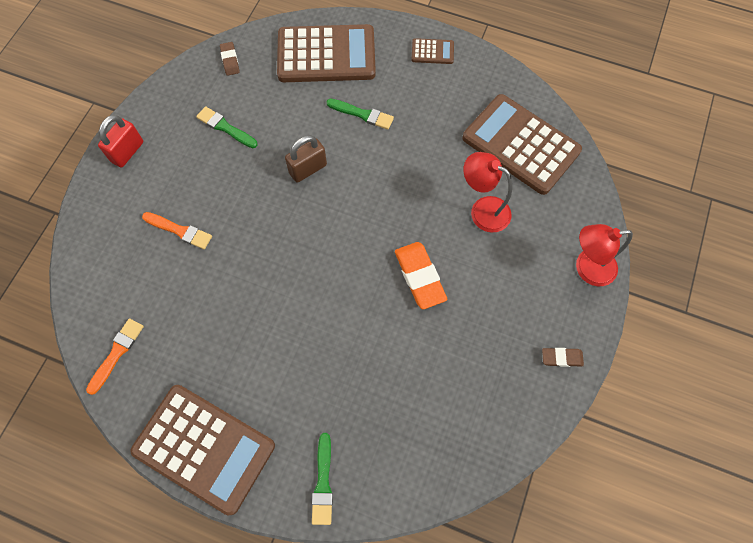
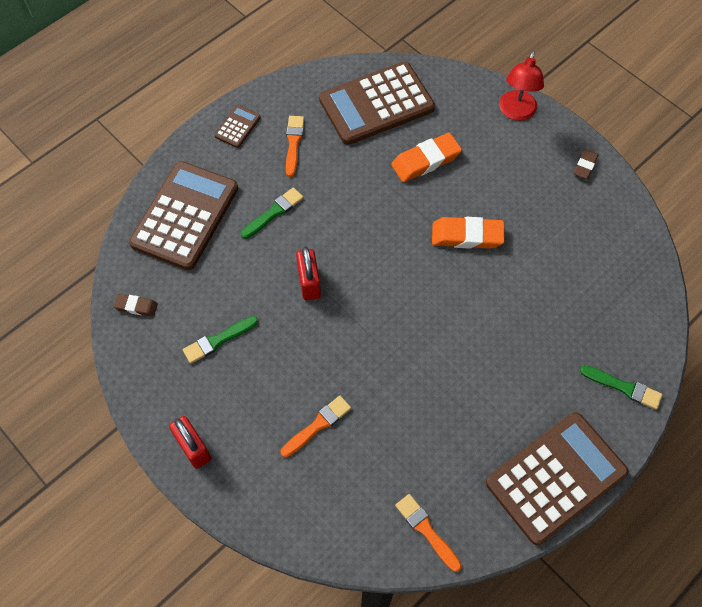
camera: 65 degrees left, 5 degrees down
(308, 169) = (309, 283): brown padlock -> red padlock
(440, 99) = (293, 143): none -> orange brush
(482, 210) = (425, 160): red lamp -> orange eraser

